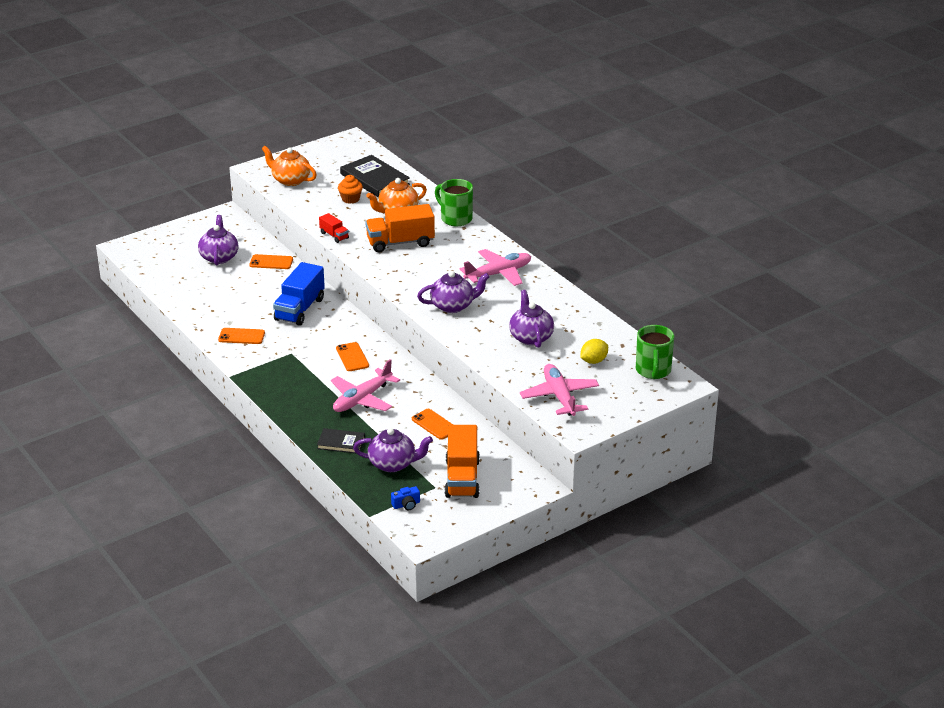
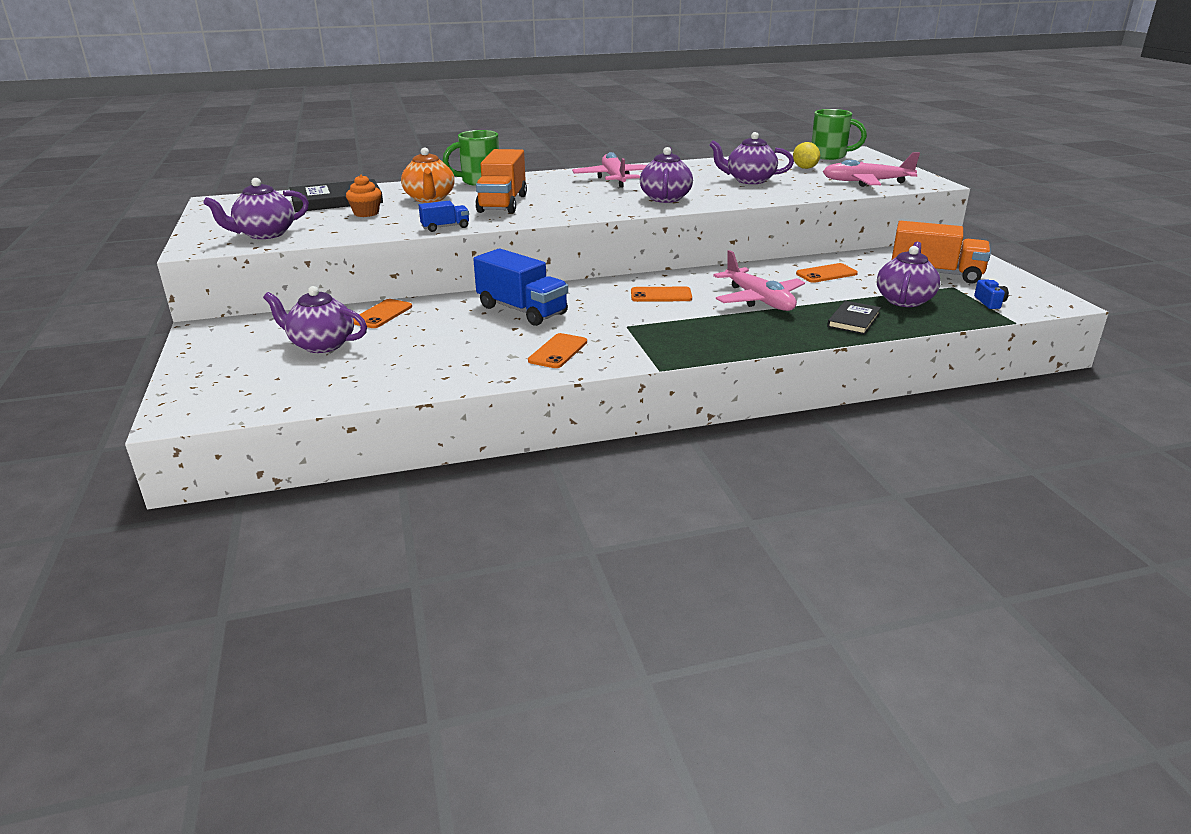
camera: 70 degrees left, 5 degrees down
(290, 180) = (265, 234): orange teapot -> purple teapot
(334, 235) = (445, 227): red truck -> blue truck

